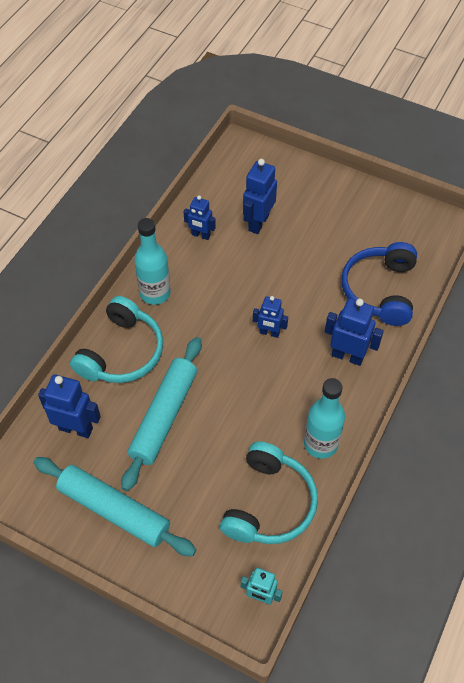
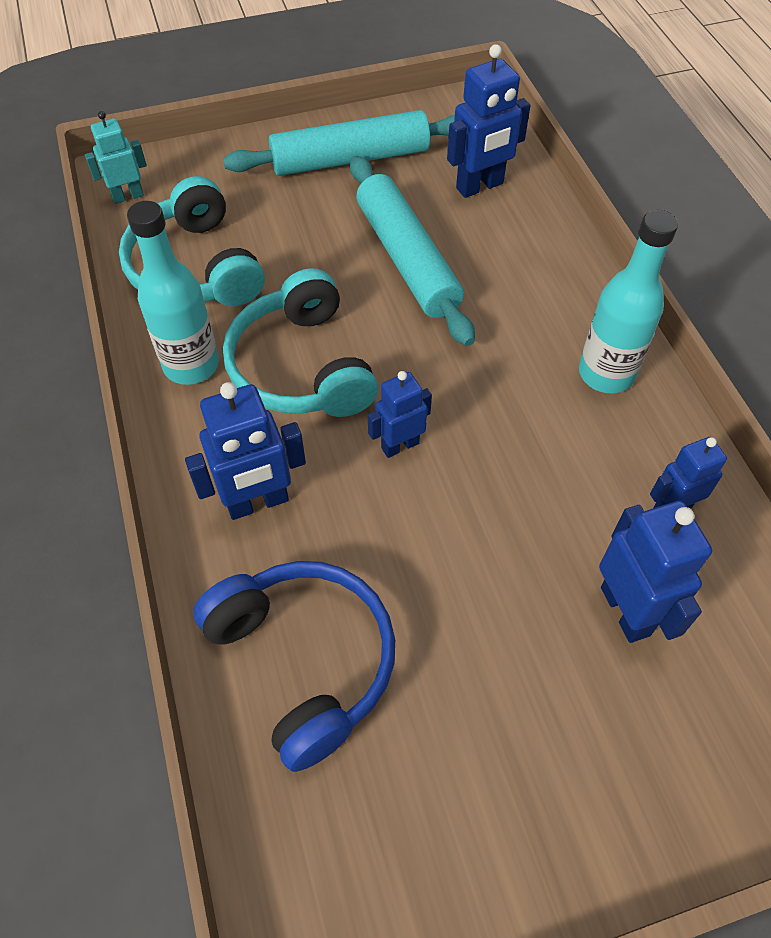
camera: 135 degrees right, 0 degrees up
(121, 352) = (541, 281): turquoise headphones -> turquoise headphones (302, 367)

